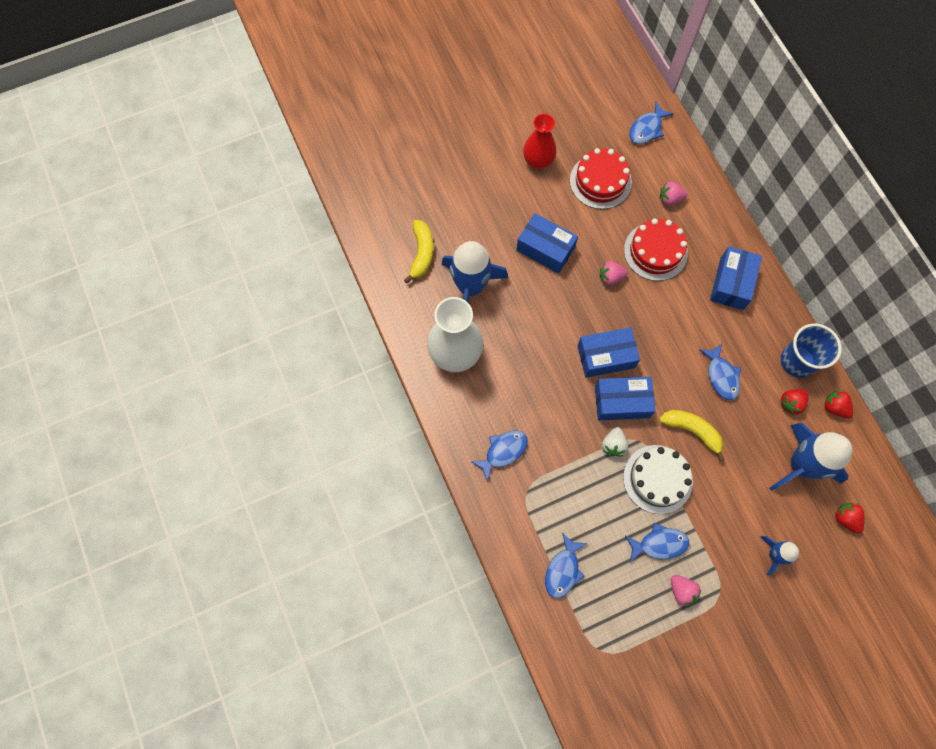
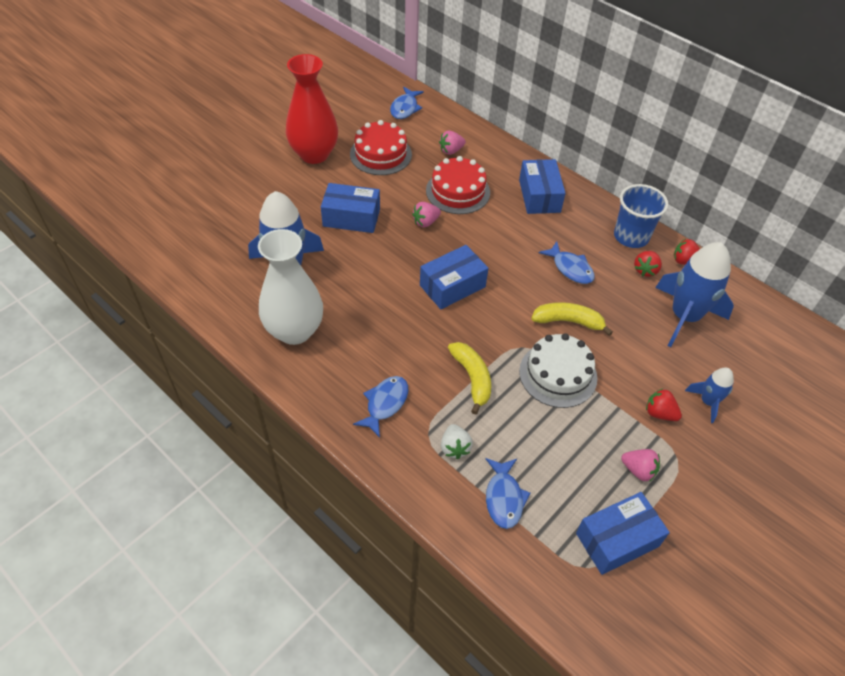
camera: 25 degrees left, 20 degrees down
(421, 253) = (224, 255): yellow banana -> yellow banana (472, 378)
(538, 161) = (314, 154): red vase -> red vase, size x1.54
(613, 445) = (498, 359): white strawberry -> white strawberry (454, 447)
(622, 402) = (487, 319): blue box -> blue box (617, 540)
(659, 544) = (591, 433): blue fish -> none
(845, 518) = (751, 347): red strawberry -> red strawberry (659, 413)

